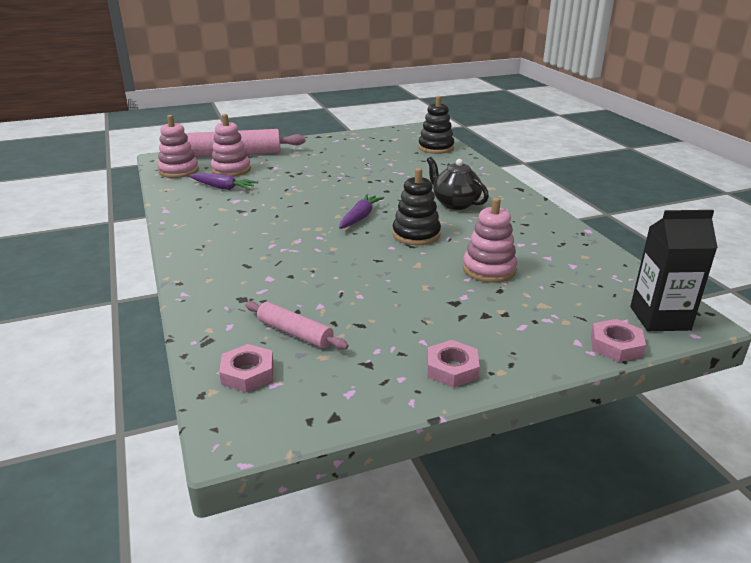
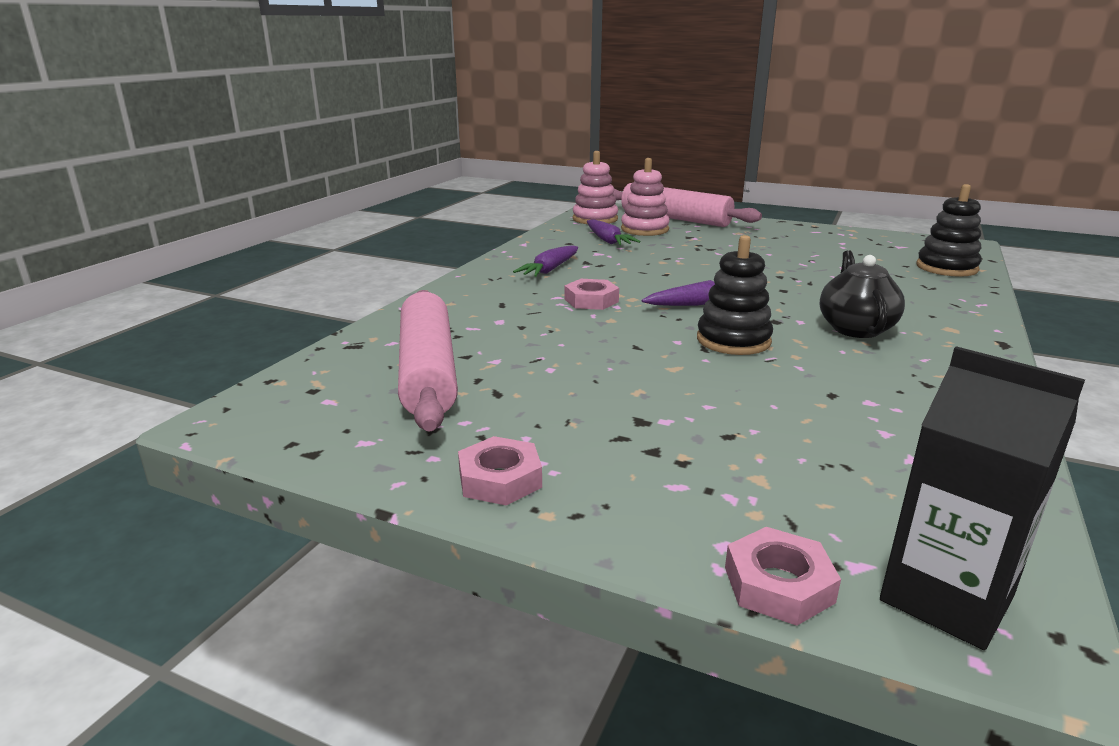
camera: 45 degrees right, 5 degrees down
(227, 226) = (550, 270): none -> purple carrot
(248, 373) = (329, 382): pink nut -> pink nut (591, 300)
(295, 333) = (427, 371): pink rolling pin -> pink rolling pin, size x1.84
(489, 269) = (759, 409): pink stacking toy -> none

